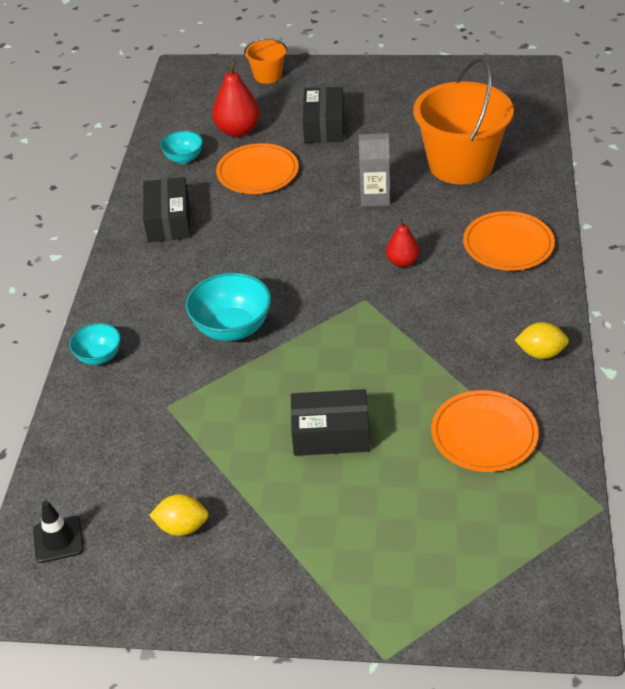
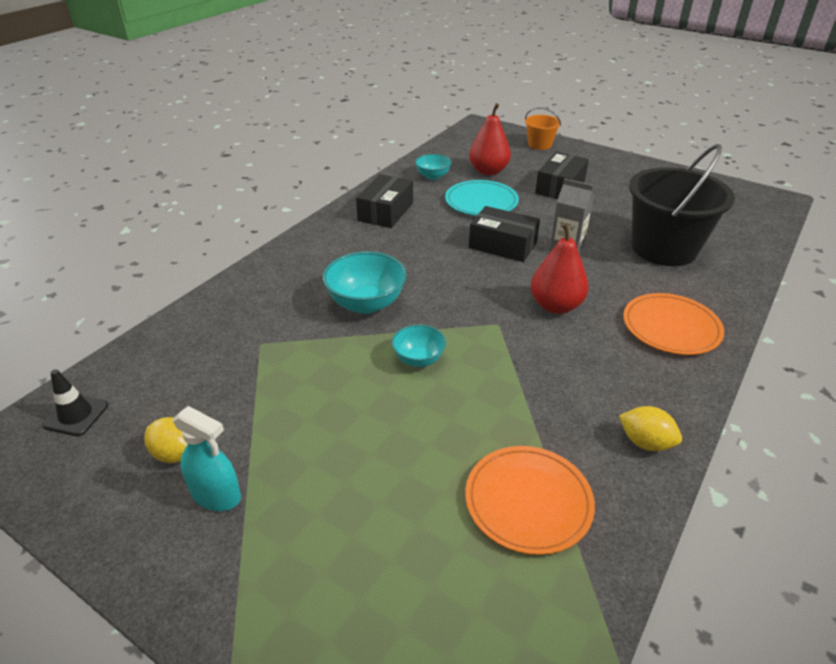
camera: 25 degrees right, 5 degrees down
(99, 356) = (248, 285): turquoise bowl -> turquoise bowl (418, 359)
(247, 539) = (216, 495): none -> turquoise spray bottle
(257, 172) = (481, 202): orange plate -> turquoise plate
(330, 434) = (375, 429): black box -> black box (502, 245)
(402, 262) = (556, 306): red pear -> red pear, size x1.63
(460, 165) = (664, 248): orange bucket -> black bucket

